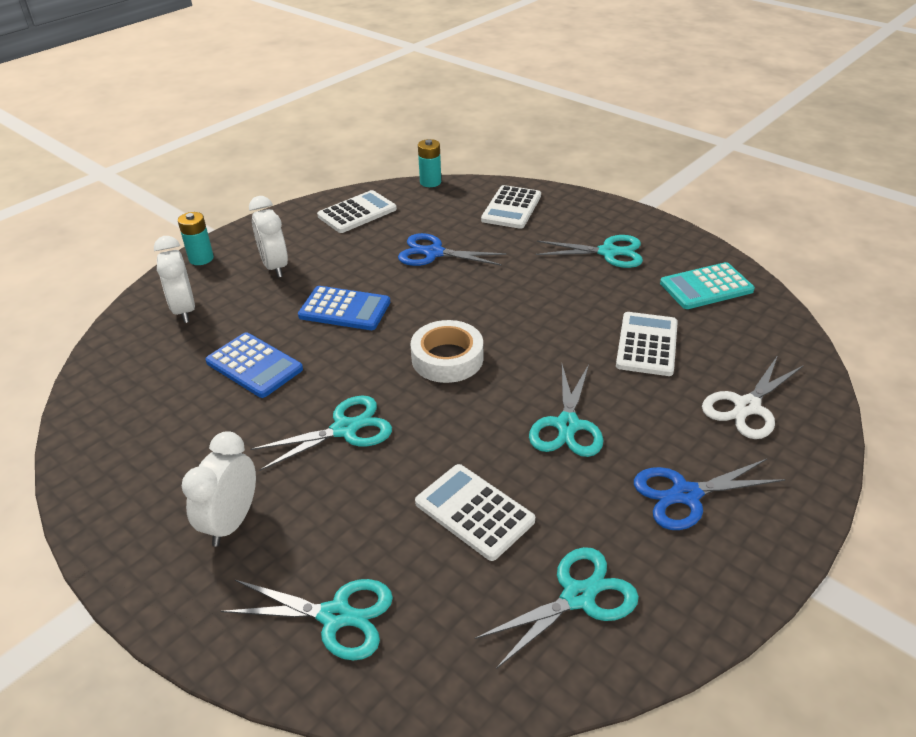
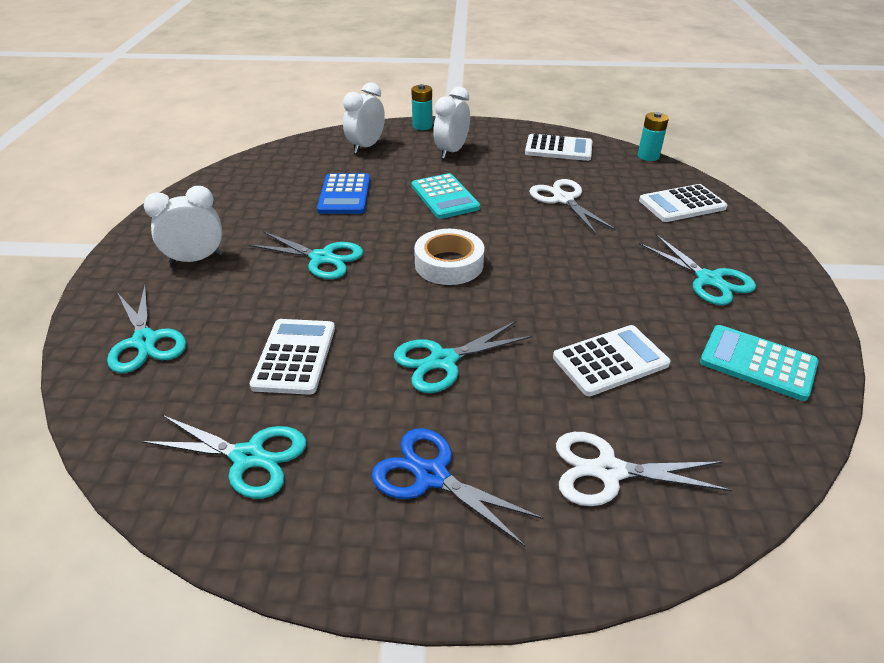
camera: 50 degrees right, 0 degrees up
(344, 309) = (445, 197): blue calculator -> turquoise calculator
(434, 253) = (563, 199): blue scissors -> white scissors

